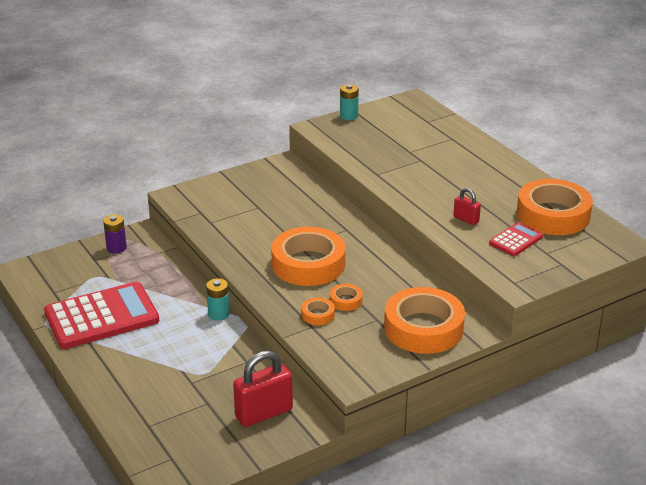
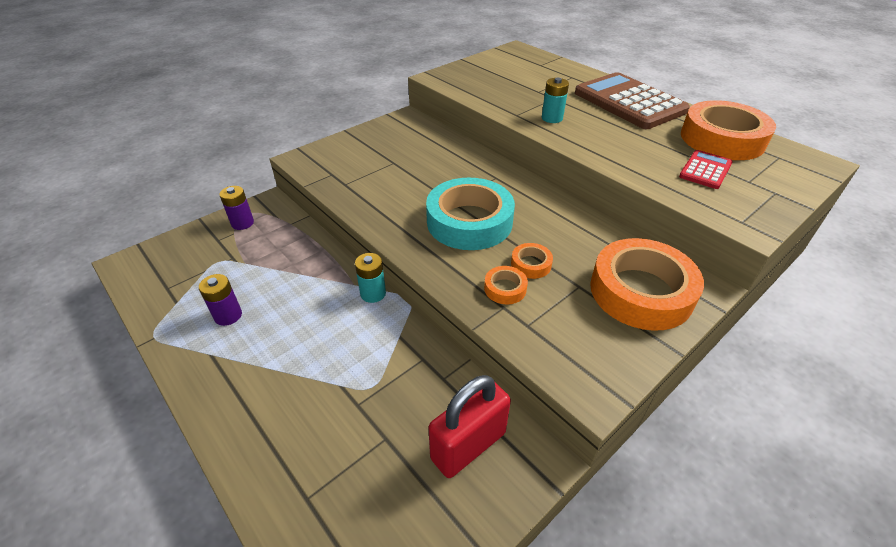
camera: 10 degrees left, 10 degrees up
(101, 317) = (228, 315): red calculator -> purple battery
(308, 264) = (469, 222): orange tape -> turquoise tape
(349, 116) = (463, 65): turquoise battery -> turquoise battery (552, 118)
(466, 219) = (636, 153): red padlock -> none
(491, 171) = (629, 102): none -> brown calculator

